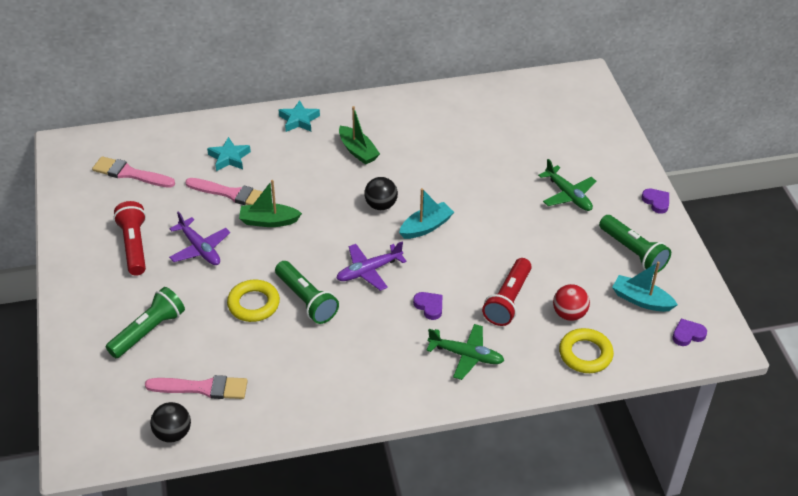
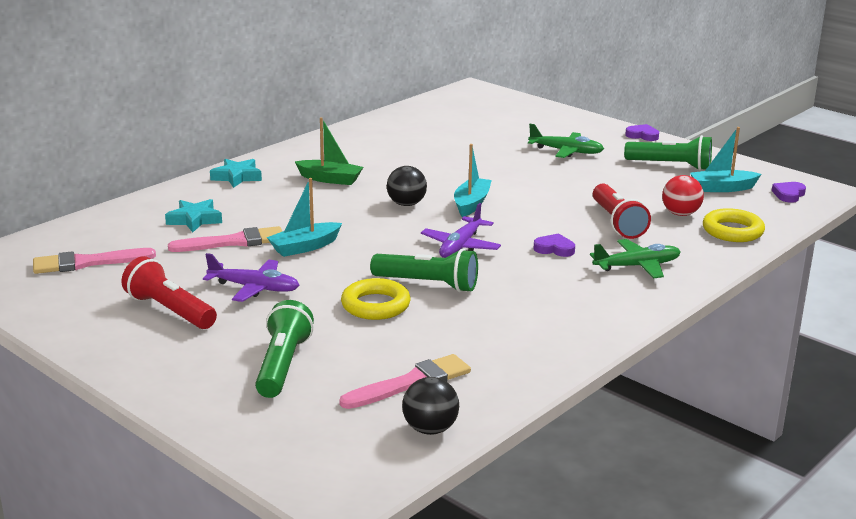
camera: 35 degrees left, 20 degrees down
(268, 221) = (305, 247): green boat -> turquoise boat

